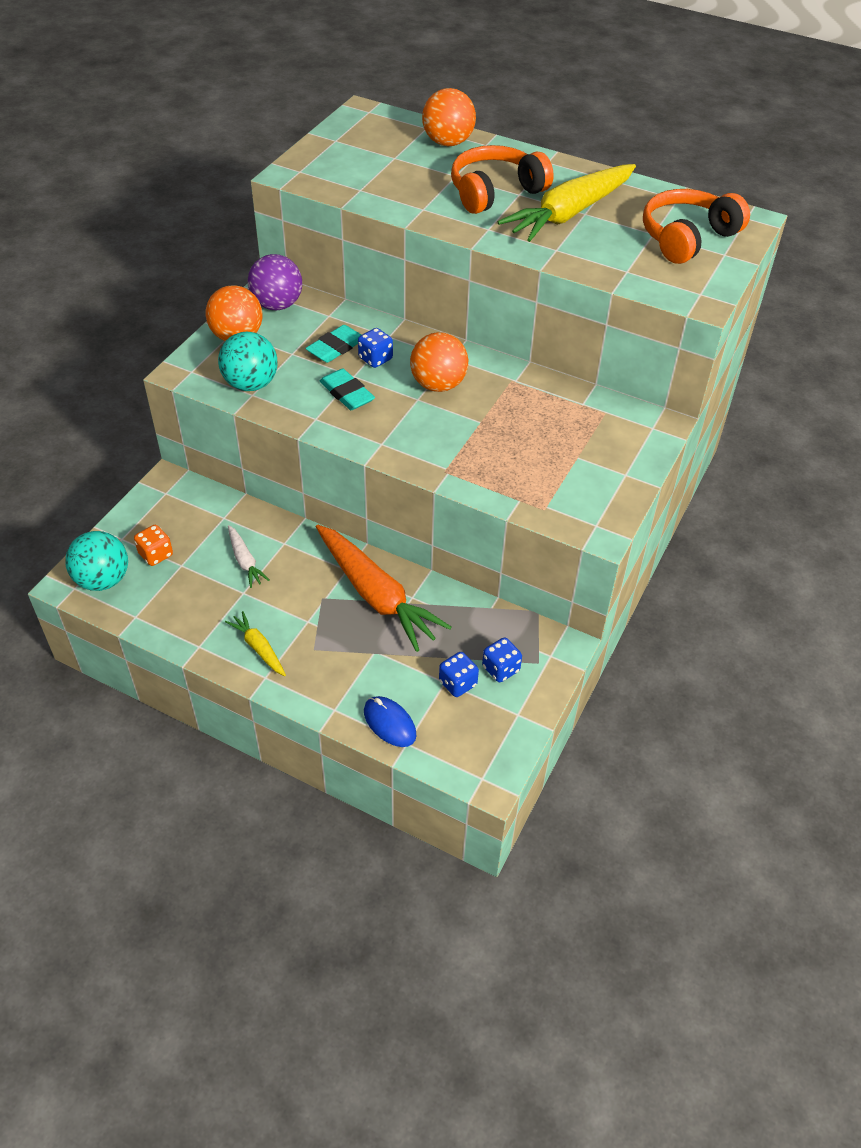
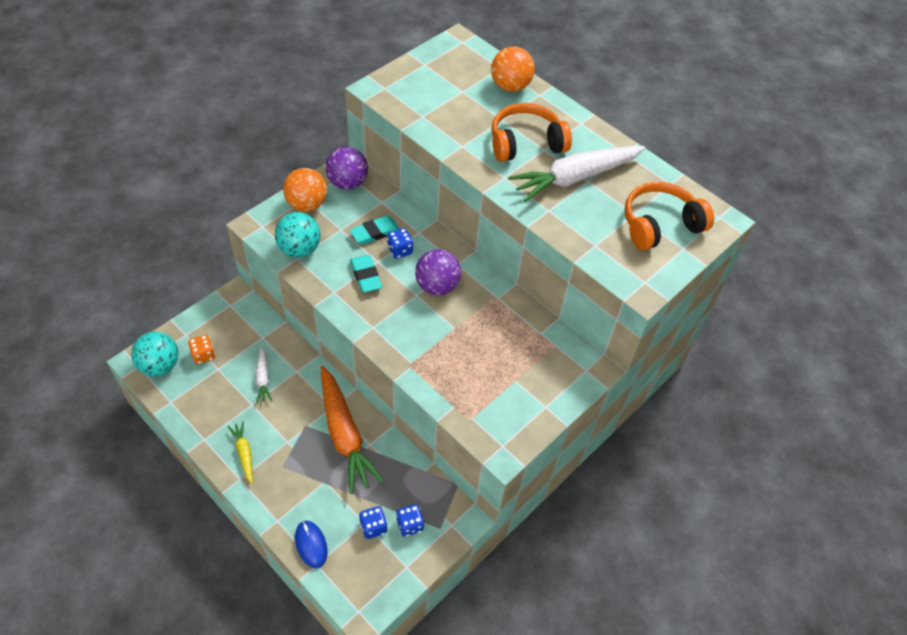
camera: 15 degrees right, 5 degrees up
(438, 384) = (437, 286): orange ball -> purple ball
(569, 213) = (575, 178): yellow carrot -> white carrot

